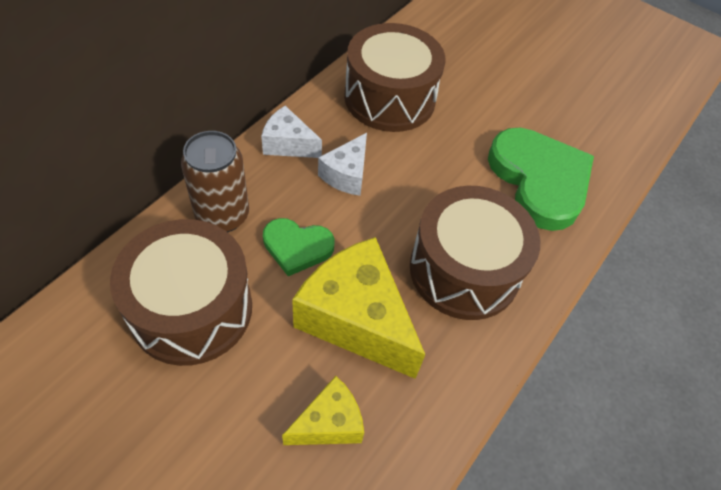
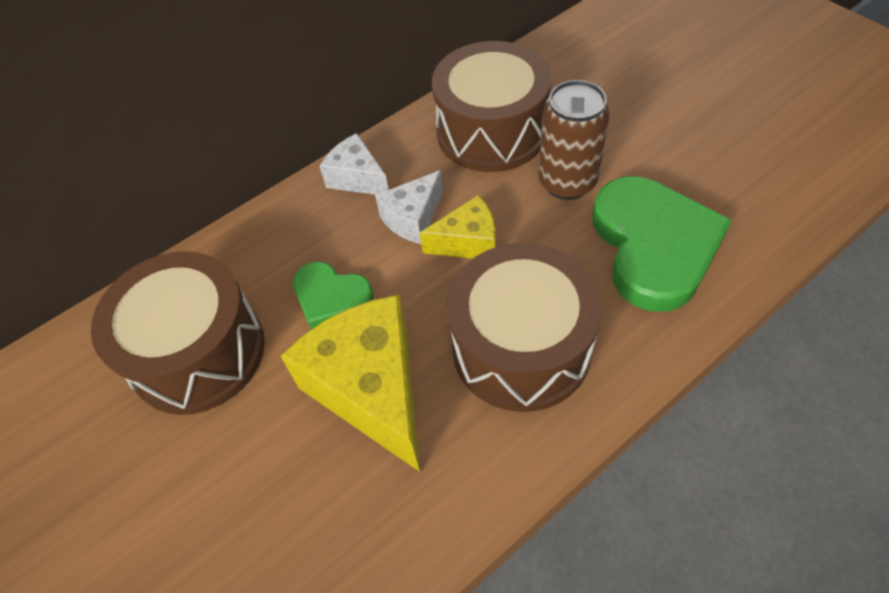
camera: 25 degrees right, 0 degrees up
(222, 215) = (262, 252): brown can -> brown can (567, 182)
(329, 423) = (304, 507): yellow cheese -> yellow cheese (468, 242)

